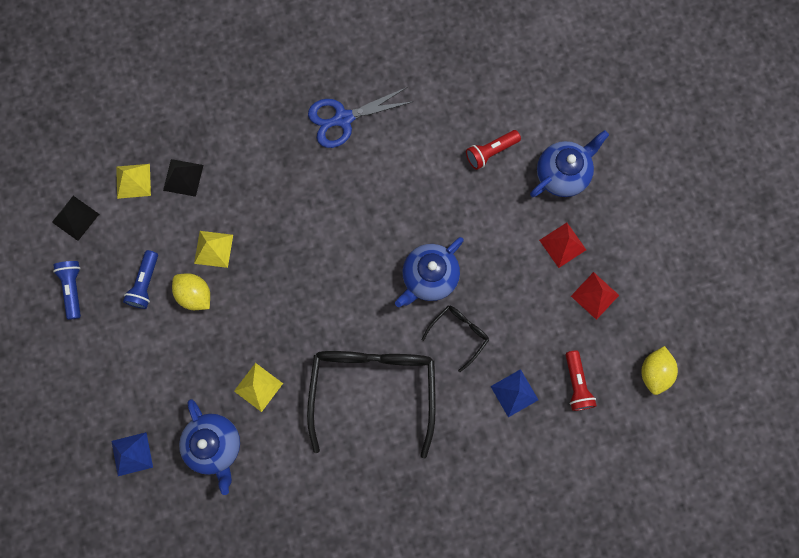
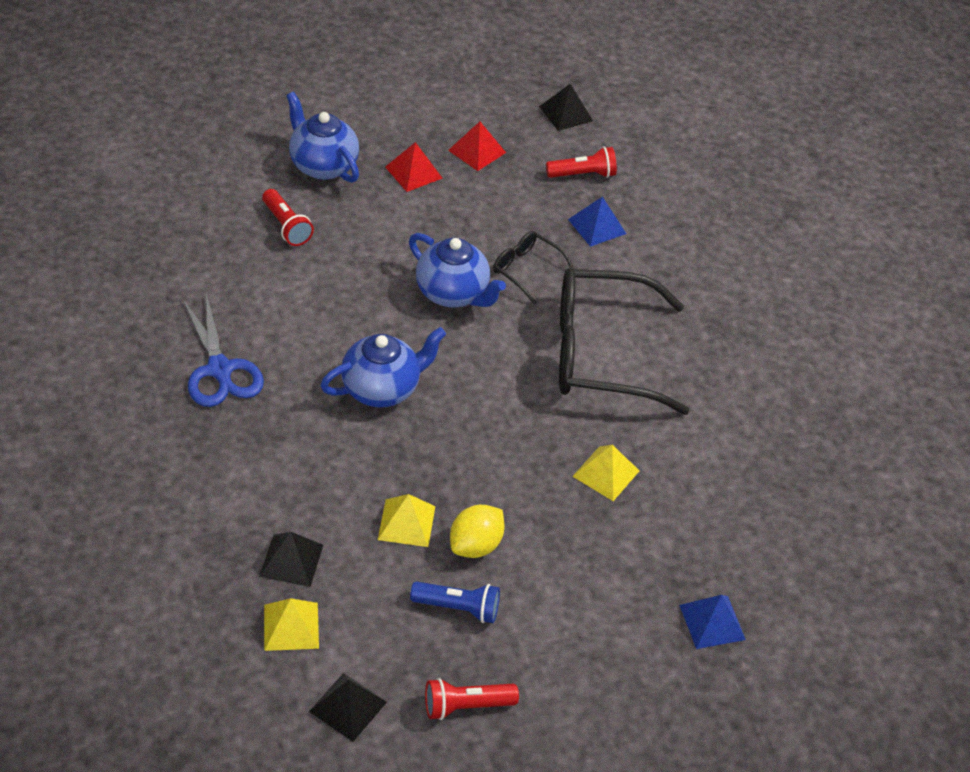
camera: 95 degrees left, 30 degrees down
(73, 289) = (466, 706): blue flashlight -> red flashlight
(215, 445) = (689, 523): blue teapot -> blue teapot (382, 389)
(654, 372) = (566, 113): yellow lemon -> black pyramid

